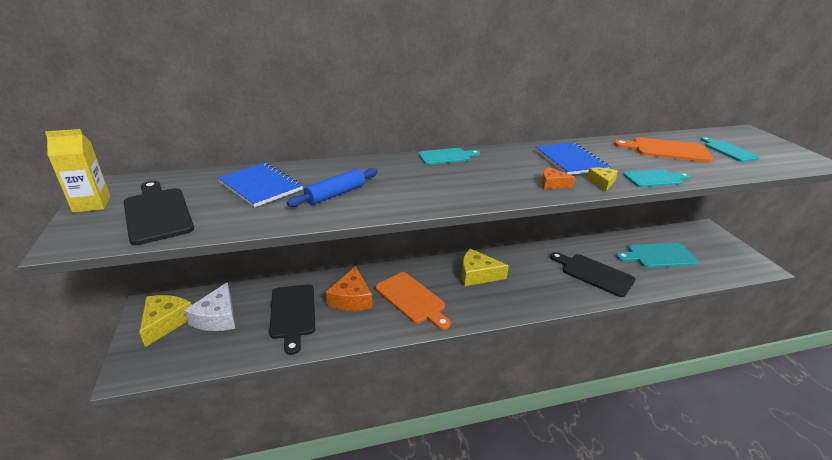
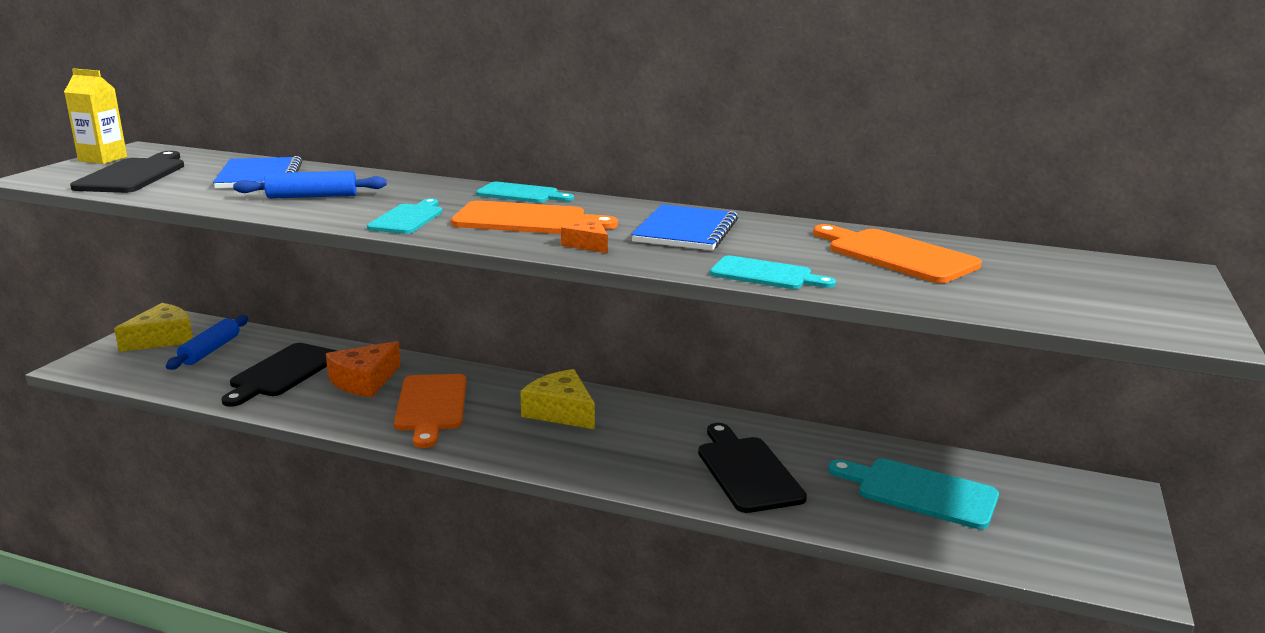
camera: 35 degrees right, 10 degrees down
(217, 317) = (210, 350): white cheese -> blue rolling pin
(490, 175) = (526, 220): none -> orange cutting board
(602, 183) = (664, 259): yellow cheese -> none
(729, 151) = (1028, 280): turquoise cutting board -> turquoise cutting board (407, 218)

